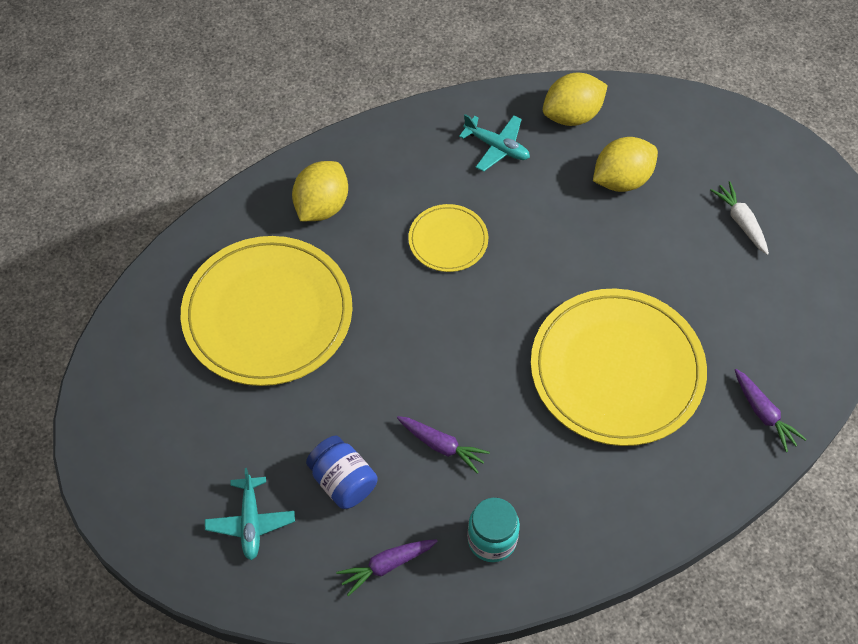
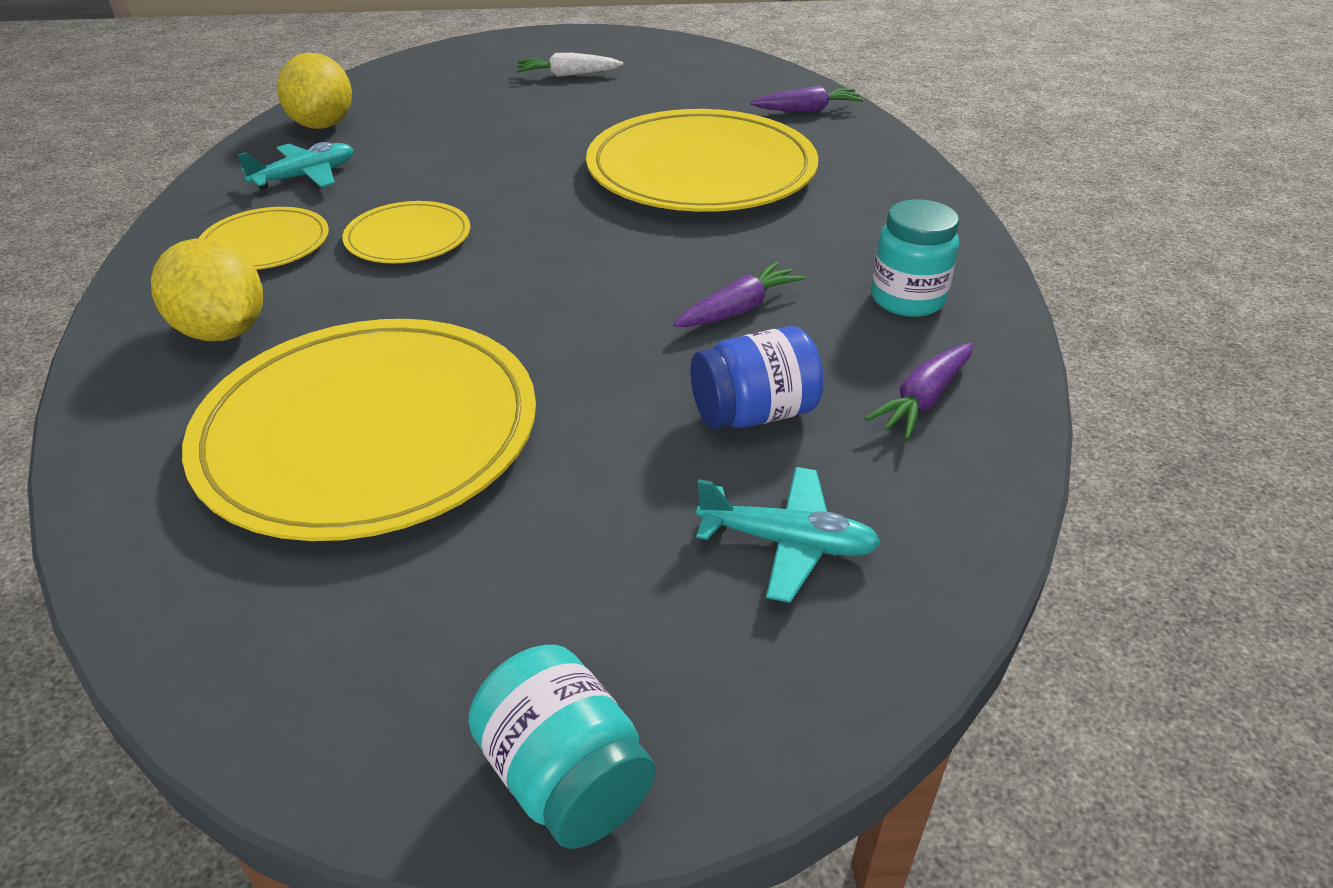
camera: 70 degrees left, 20 degrees down
(106, 475) = (565, 777): none -> turquoise jar
(386, 565) = (923, 399): purple carrot -> purple carrot turned 45 degrees clockwise
(410, 174) = (265, 244): none -> yellow plate
(621, 180) = (447, 117): yellow lemon -> none

